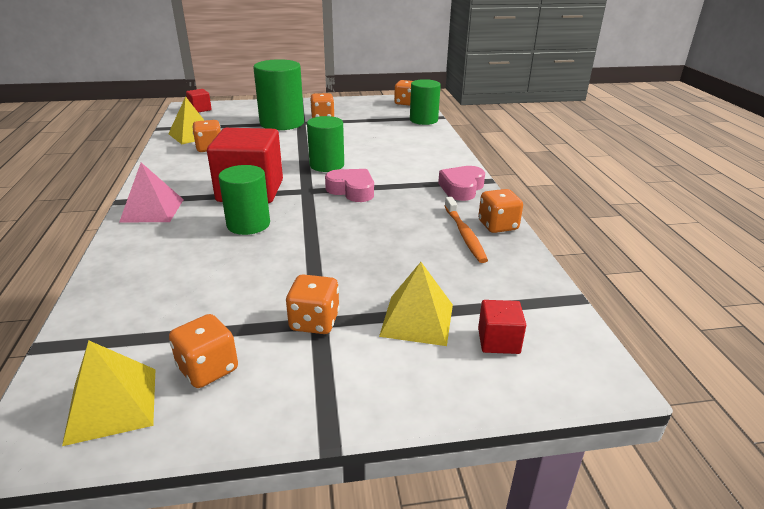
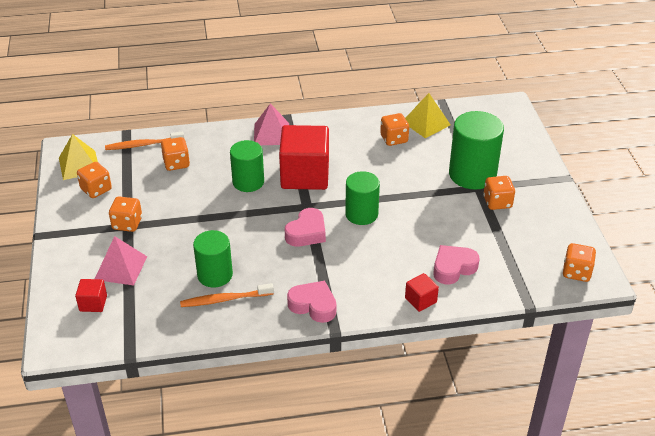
camera: 90 degrees right, 10 degrees up
(99, 321) = (143, 145): none -> orange toothbrush
(200, 109) = (502, 114): red cube -> red cube (420, 300)
(403, 135) = (453, 268): none -> pink heart
(417, 319) = (121, 267): yellow pyramid -> pink pyramid
(423, 120) = (510, 287): green cylinder -> green cylinder (215, 275)
(498, 226) = (238, 322): orange dice -> orange dice (176, 163)

